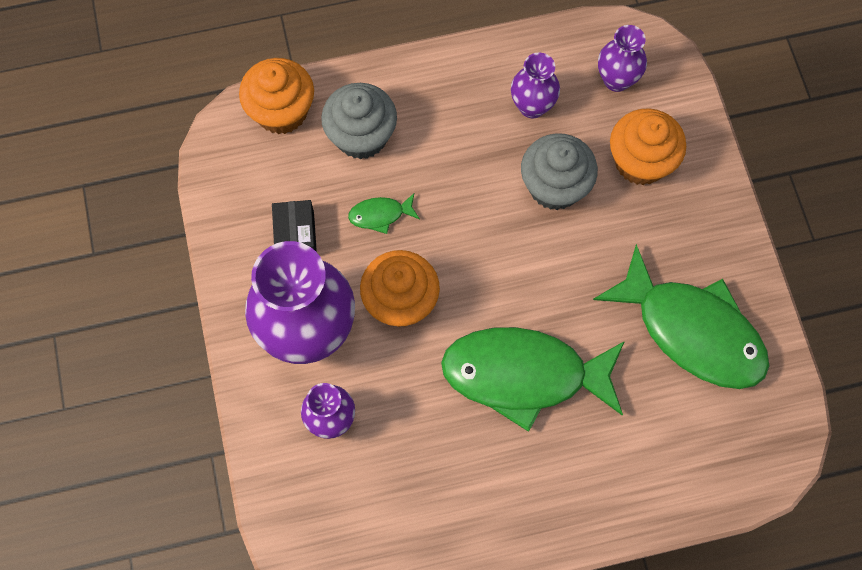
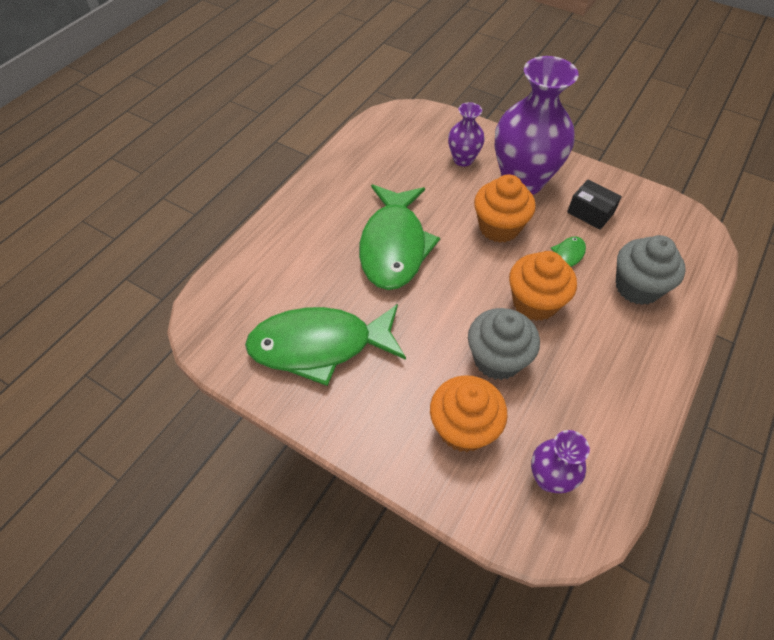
camera: 135 degrees right, 15 degrees down
(281, 111) = (693, 262): orange cupcake -> orange cupcake (535, 302)
(524, 375) = (394, 246): green fish -> green fish turned 135 degrees clockwise
(532, 106) = (576, 399): purple vase -> none

